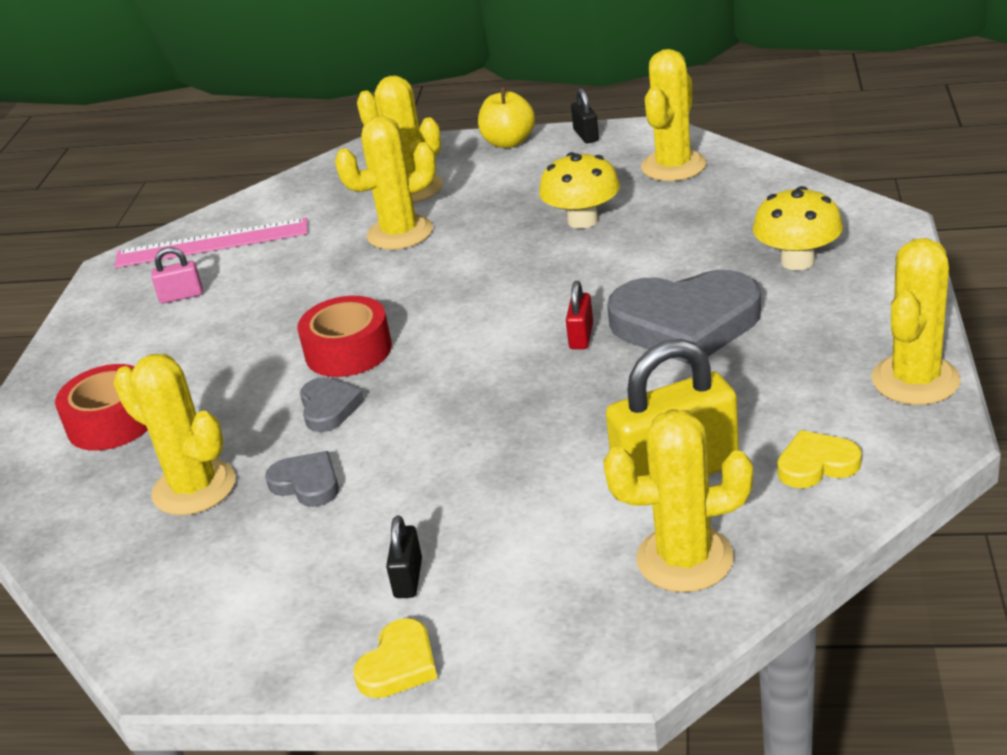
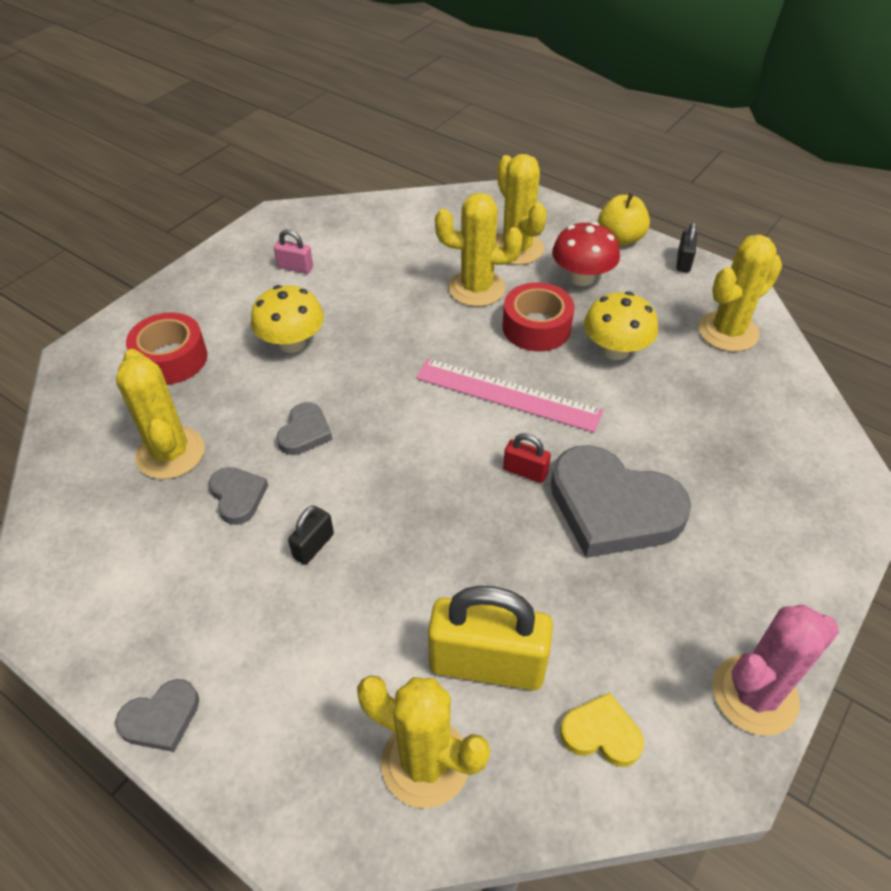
camera: 25 degrees right, 15 degrees up
(212, 243) = (350, 228): pink ruler -> pink ruler (507, 394)
(348, 351) = (358, 384): red tape -> red tape (536, 327)
(399, 664) = (161, 718): yellow heart -> grey heart
(408, 578) = (230, 637): black padlock -> black padlock (313, 546)
(499, 184) = (582, 277): none -> red mushroom
(581, 336) = (525, 471): red padlock -> red padlock turned 75 degrees clockwise
(797, 261) = (753, 494): yellow mushroom -> yellow mushroom (292, 343)
(915, 380) = (754, 694): yellow cactus -> pink cactus

